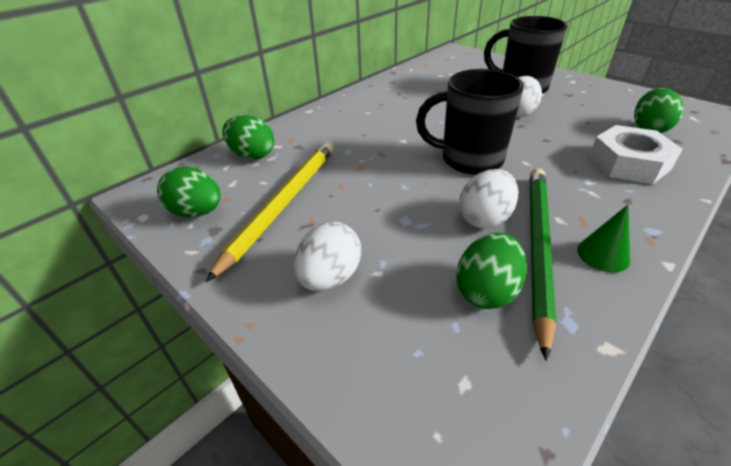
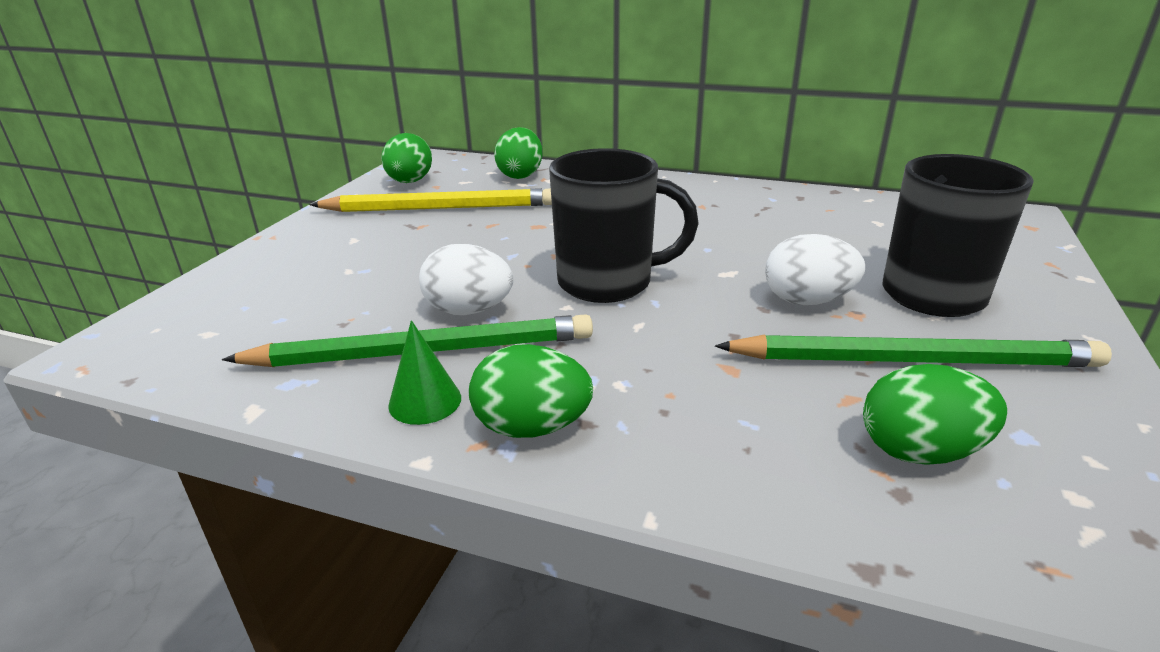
camera: 65 degrees right, 10 degrees down
(330, 277) = (335, 251): white egg -> none
(469, 160) = (608, 282): black mug -> black mug turned 105 degrees clockwise
(486, 290) = (333, 328): green egg -> green egg (532, 427)
(580, 109) = (913, 360): none -> green pencil
(628, 163) = (722, 423): white nut -> none

